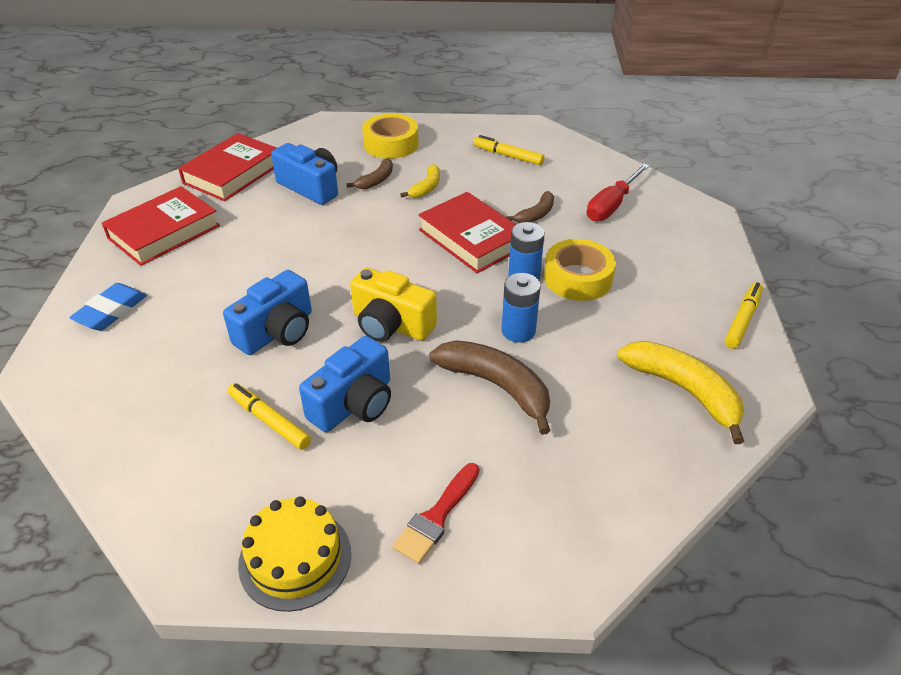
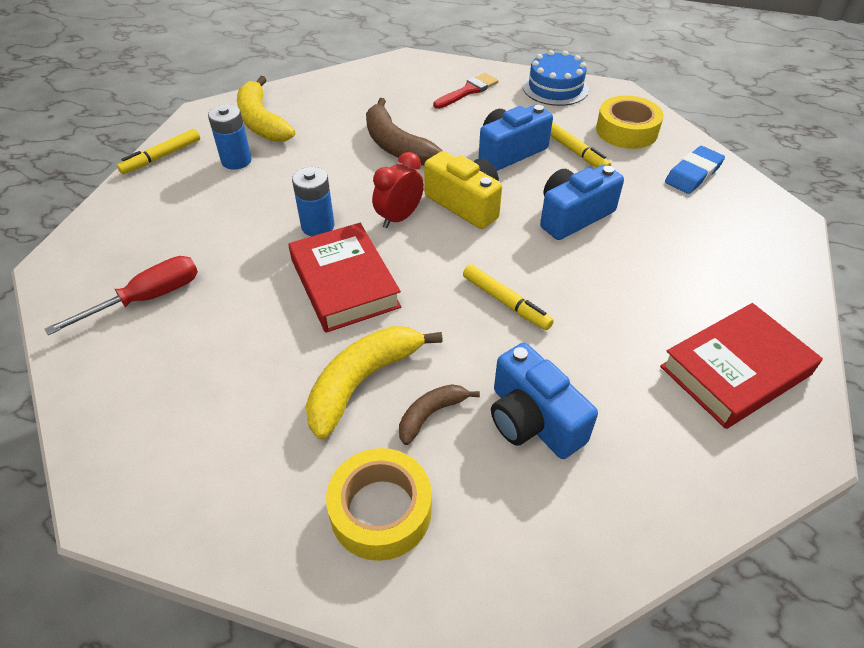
camera: 165 degrees left, 5 degrees up
(111, 311) = (750, 266): blue eraser -> blue eraser (693, 174)
(232, 173) = (664, 486): red book -> none
(295, 558) = (555, 88): yellow cake -> blue cake
(426, 187) = (363, 382): yellow banana -> yellow banana, size x1.81
(452, 299) = (399, 218): none -> red clock
(508, 156) = (205, 428): yellow marker -> yellow marker (506, 302)
(518, 331) = (355, 180): blue battery -> blue battery (236, 161)
(536, 214) = (248, 303): brown banana -> none
(578, 278) = (265, 216): yellow tape -> yellow tape (626, 131)

